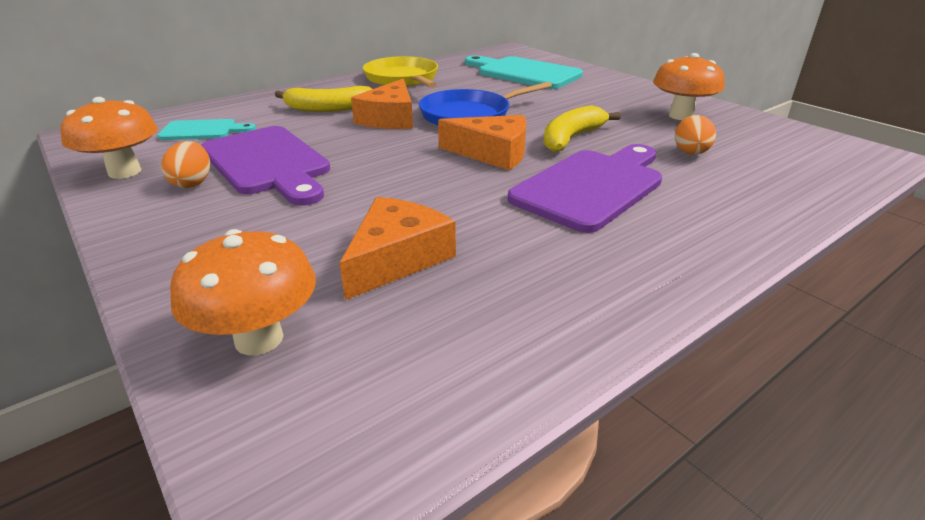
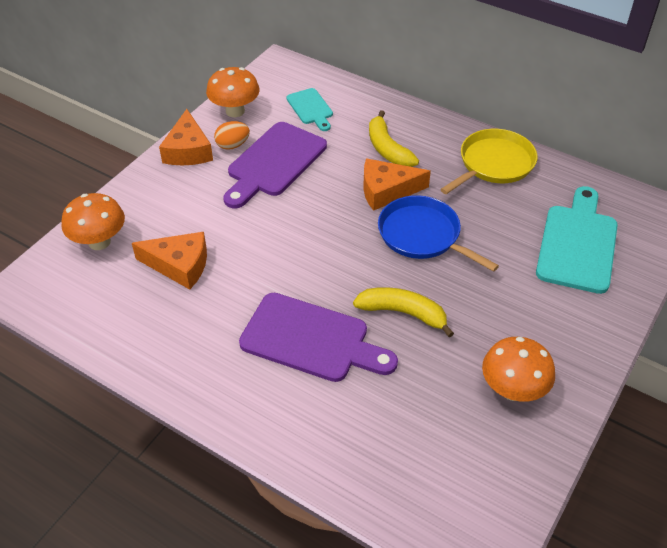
camera: 70 degrees right, 15 degrees up
(492, 153) = (346, 270): orange cheese -> orange cheese (188, 150)
(690, 153) = (410, 400): orange egg -> none

